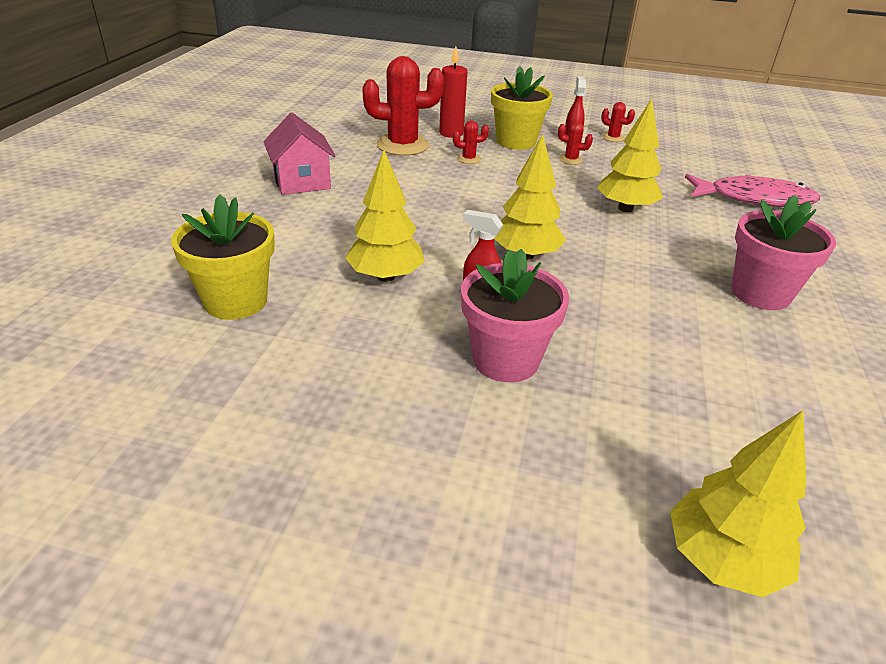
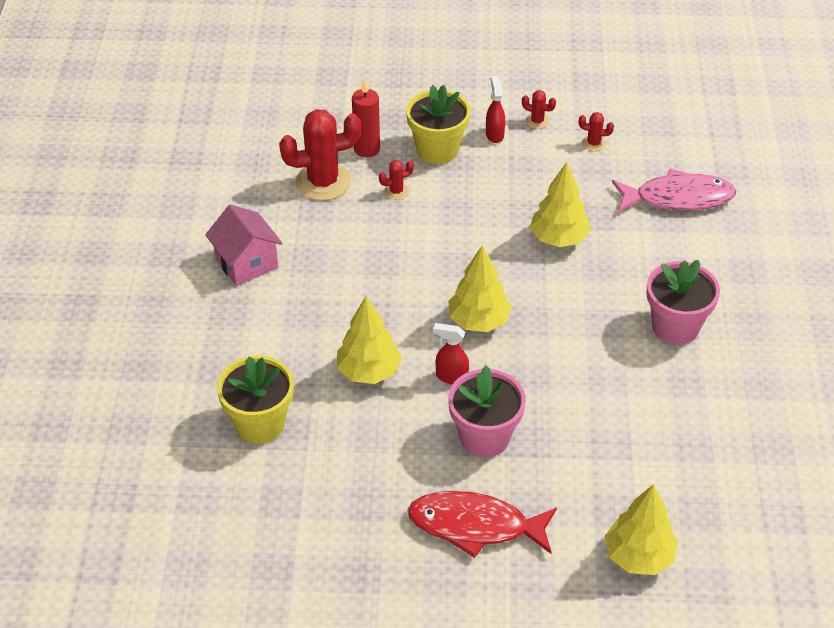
camera: 10 degrees left, 10 degrees up
(465, 462) = (475, 526): none -> red fish
(571, 160) = (498, 171): red cactus -> red cactus (593, 143)

